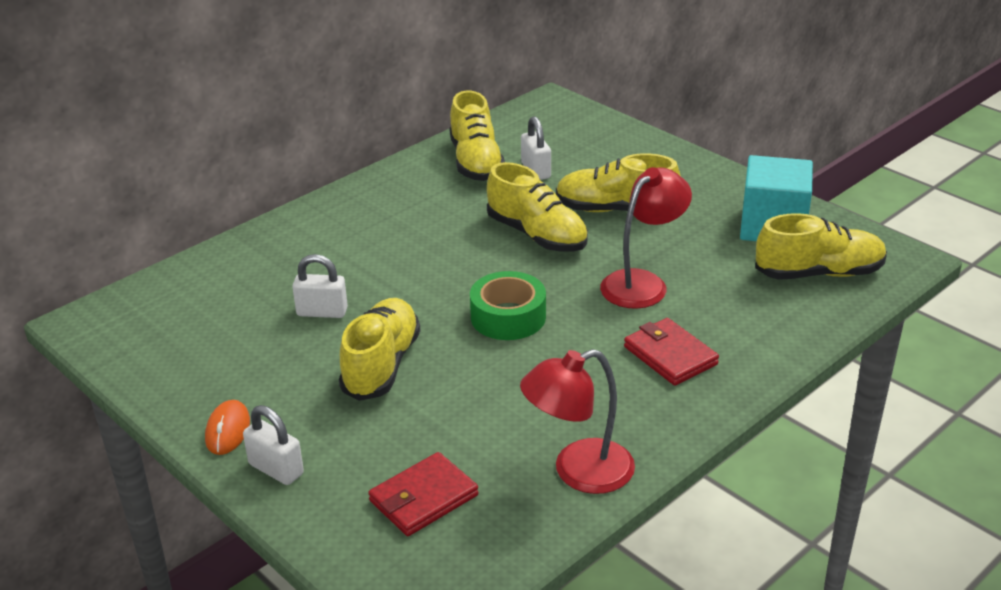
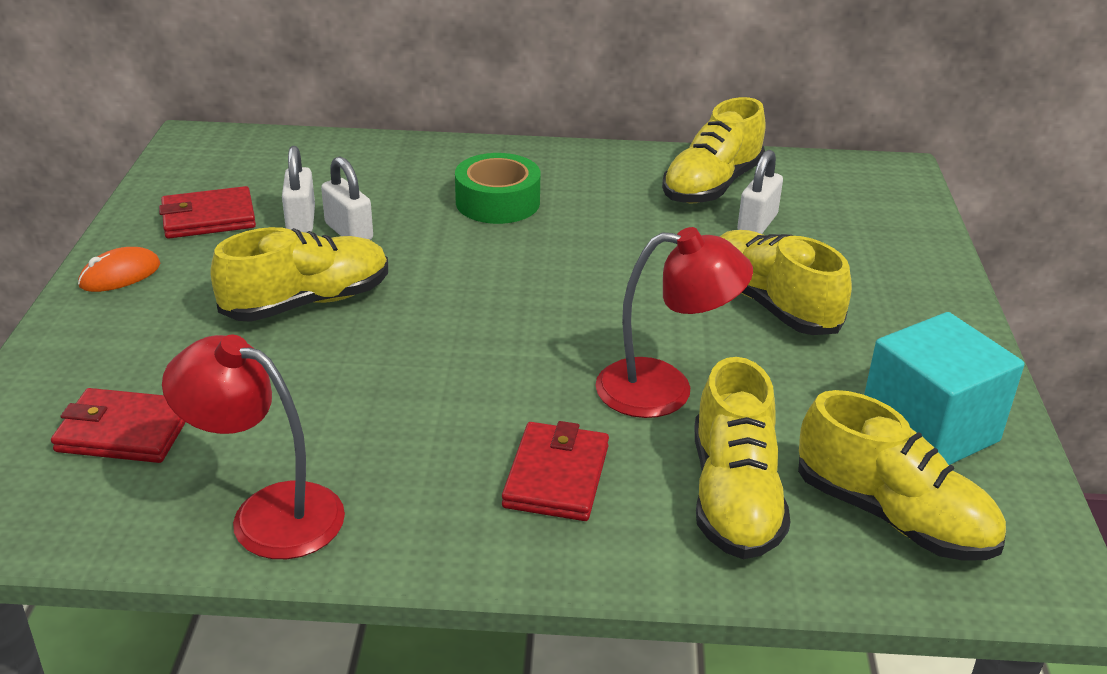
camera: 45 degrees right, 0 degrees up
(210, 361) = (209, 218): none -> red wallet
(276, 469) = (89, 327): white padlock -> white padlock (301, 221)
(508, 317) = (479, 334): green tape -> green tape (497, 202)
(537, 235) = (645, 280): yellow shoe -> yellow shoe (734, 496)

